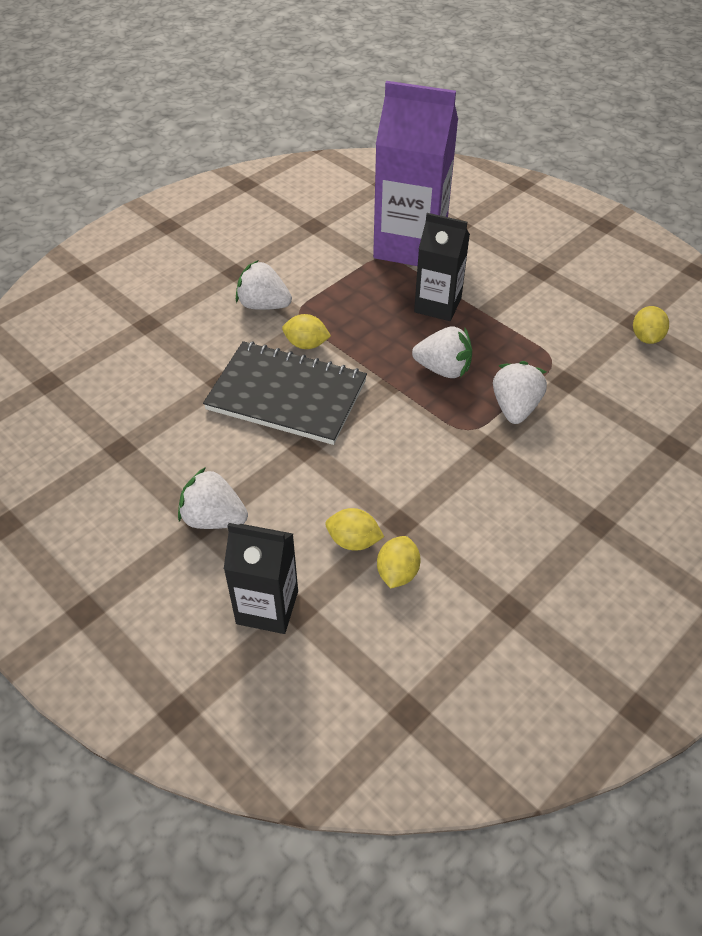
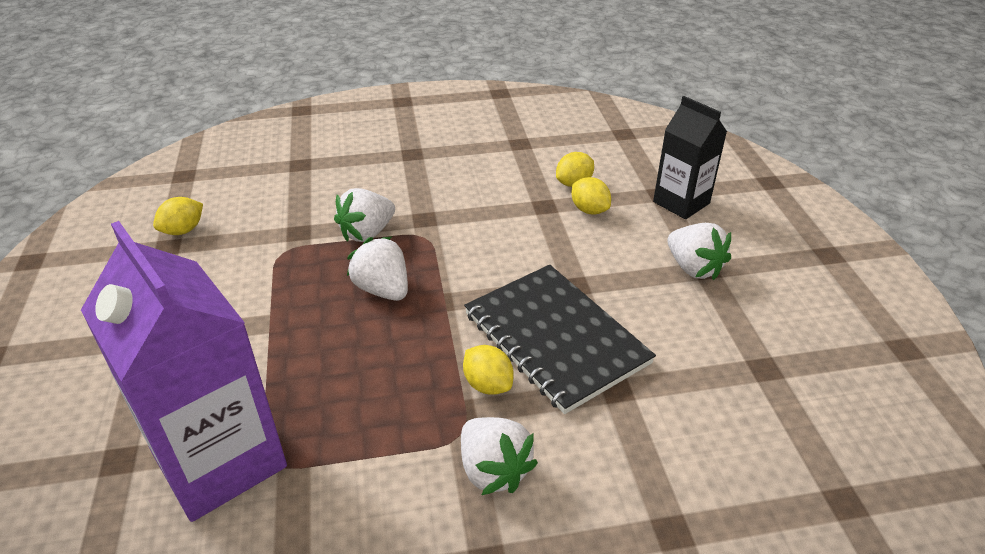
camera: 145 degrees left, 10 degrees down
(437, 305) = (301, 356): black carton -> none

